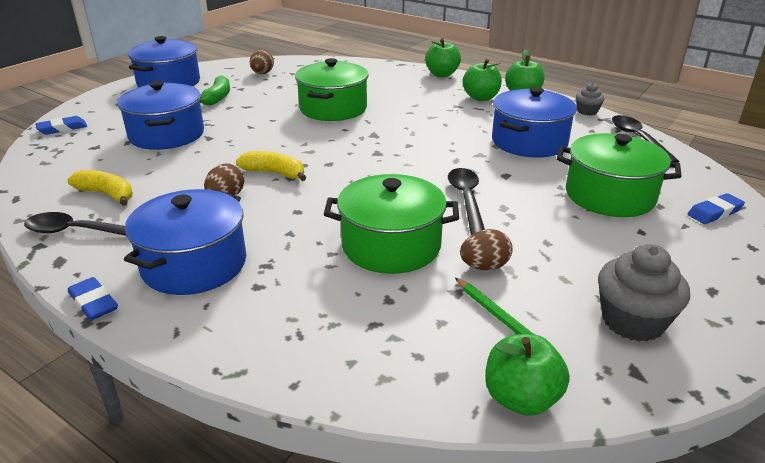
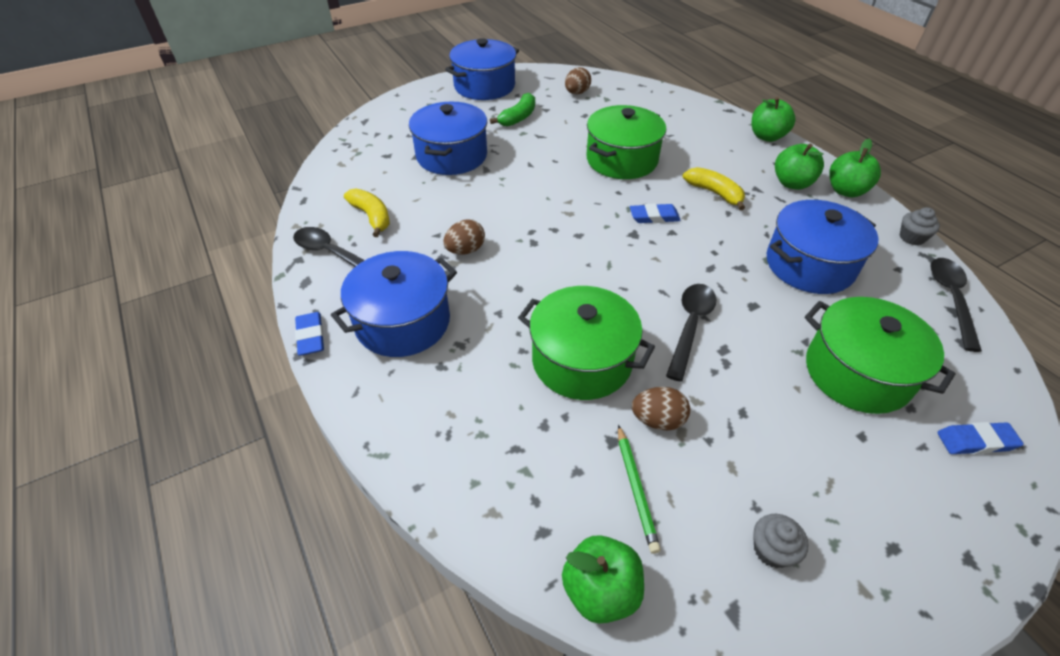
camera: 25 degrees right, 15 degrees up
(62, 128) = (371, 125): blue eraser -> blue eraser (654, 217)
(274, 173) = (521, 233): yellow banana -> yellow banana (714, 193)
(632, 321) = (772, 550): grey cupcake -> grey cupcake, size x0.56

